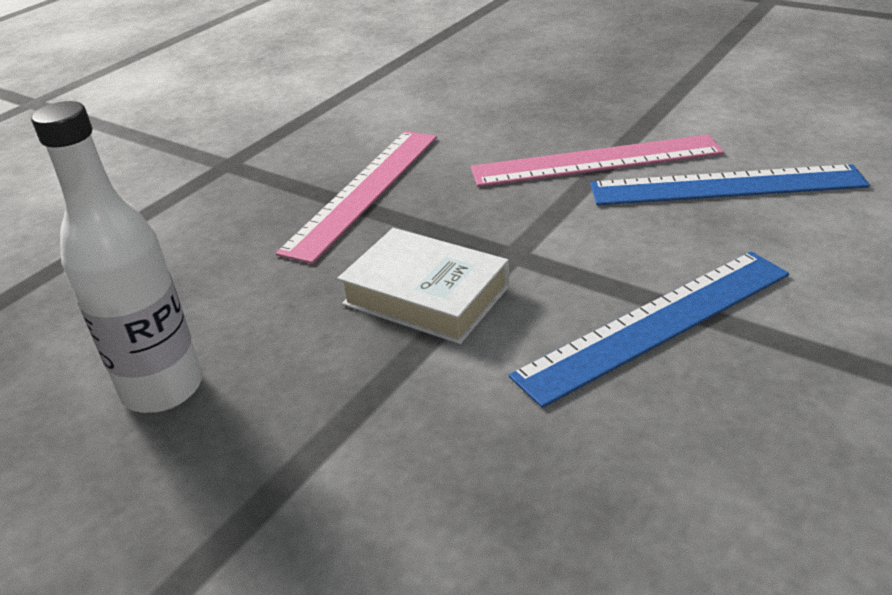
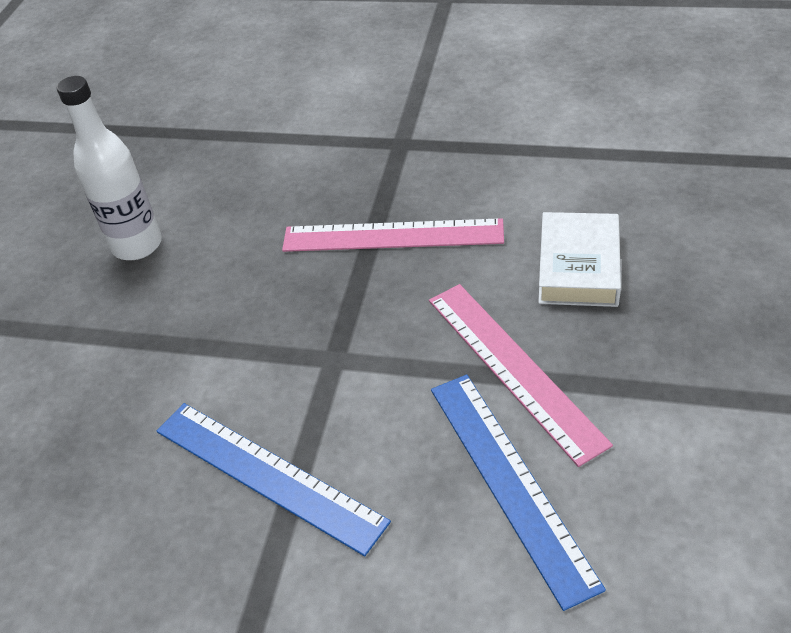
camera: 70 degrees right, 10 degrees up
(426, 295) = (263, 327): white book -> white book (578, 267)

